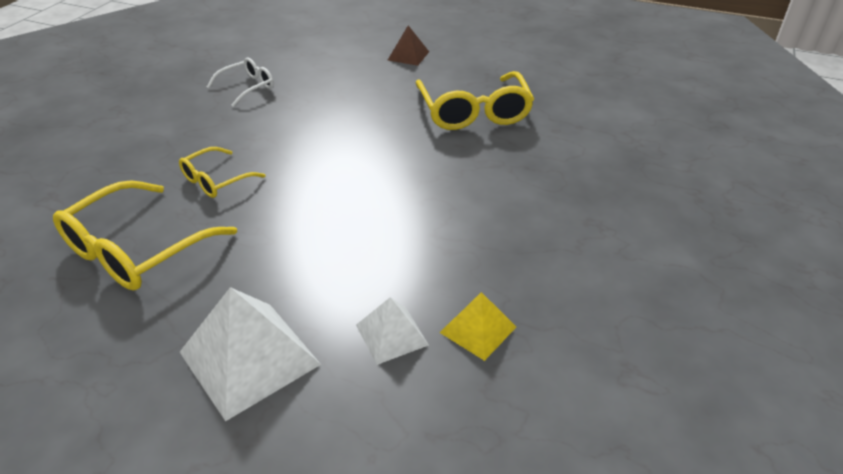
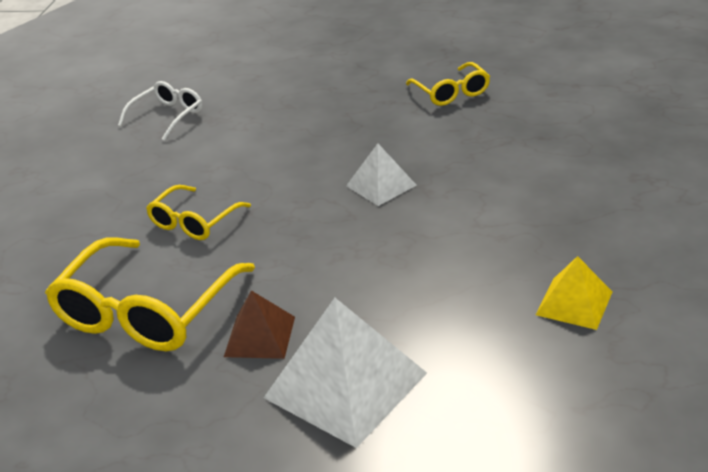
camera: 10 degrees left, 5 degrees down
(392, 334) = (486, 328): white pyramid -> white pyramid (381, 185)
(408, 56) = (341, 46): brown pyramid -> brown pyramid (259, 336)
(474, 112) = (451, 92): yellow glasses -> yellow glasses, size x0.56

